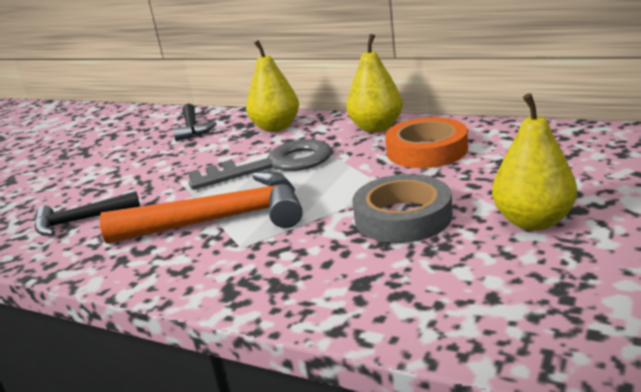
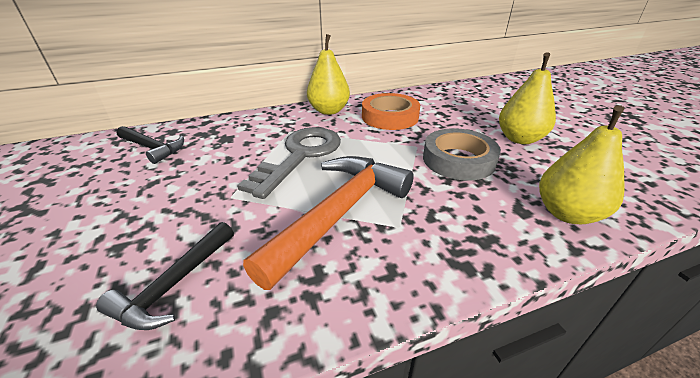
camera: 50 degrees left, 10 degrees up
(276, 127) = (245, 128): yellow pear -> yellow pear (567, 213)

